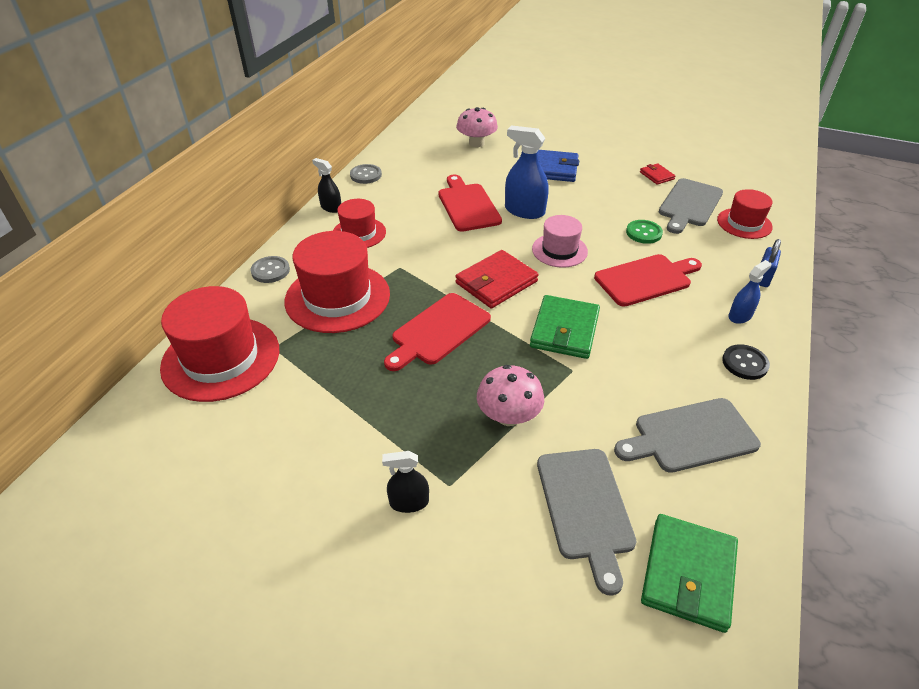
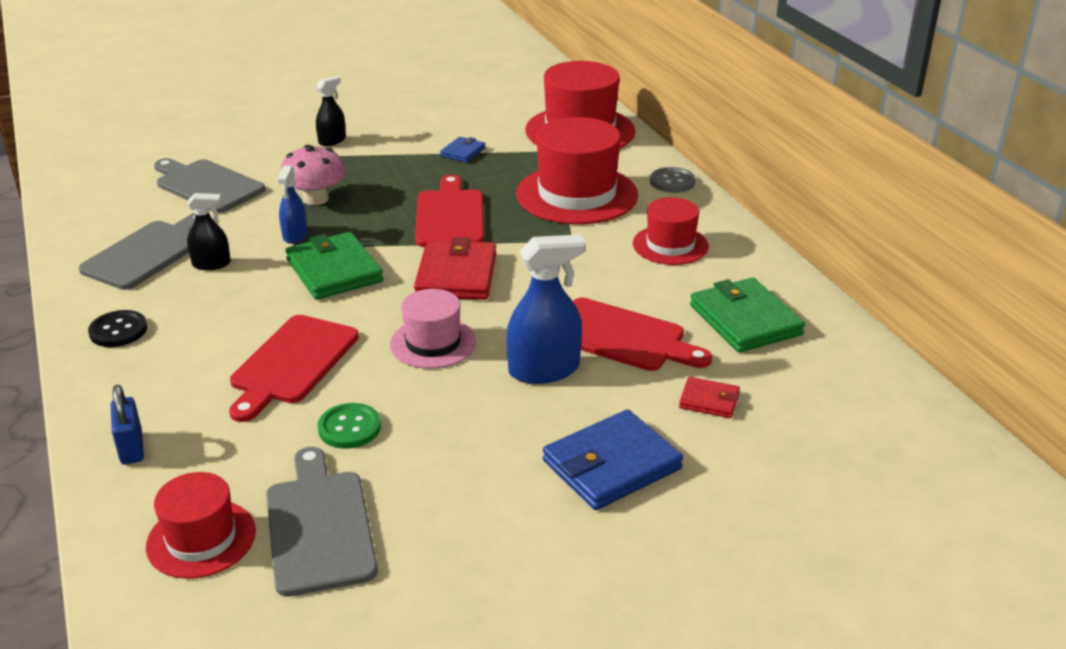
camera: 135 degrees right, 10 degrees down
(331, 207) = (752, 251): black spray bottle -> black spray bottle (211, 264)
(334, 396) = (463, 152): none -> blue wallet
(366, 175) = (807, 304): grey button -> none
(476, 143) = (793, 446): pink mushroom -> none
(656, 175) = (427, 565): red wallet -> red wallet (709, 400)
(688, 574) = (111, 190): green wallet -> green wallet (745, 320)
(740, 316) = (144, 378): blue spray bottle -> blue spray bottle (295, 235)

